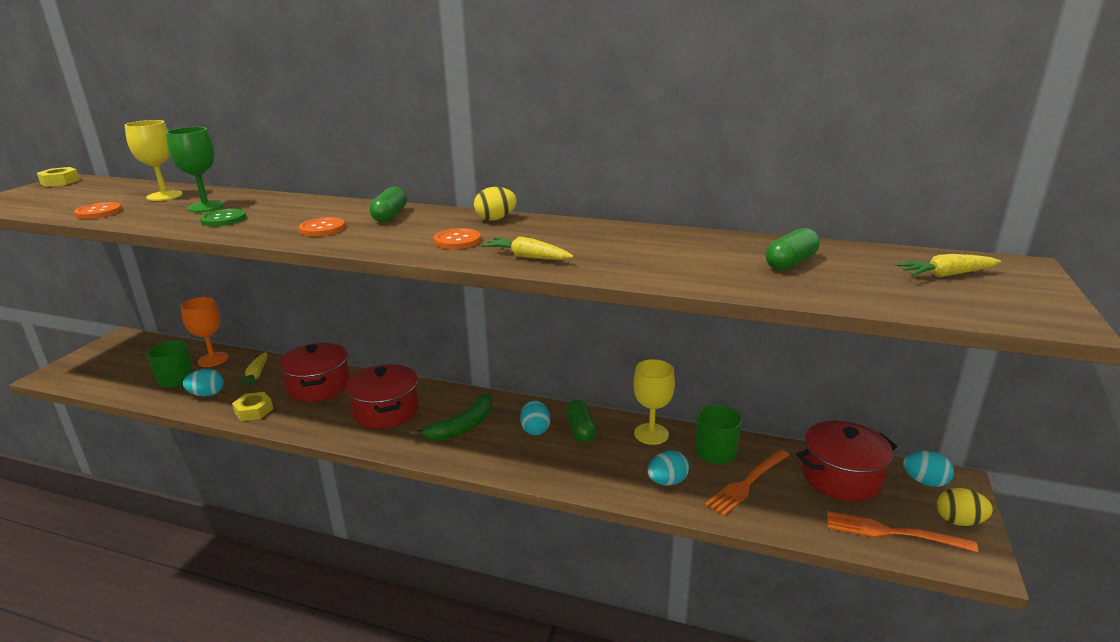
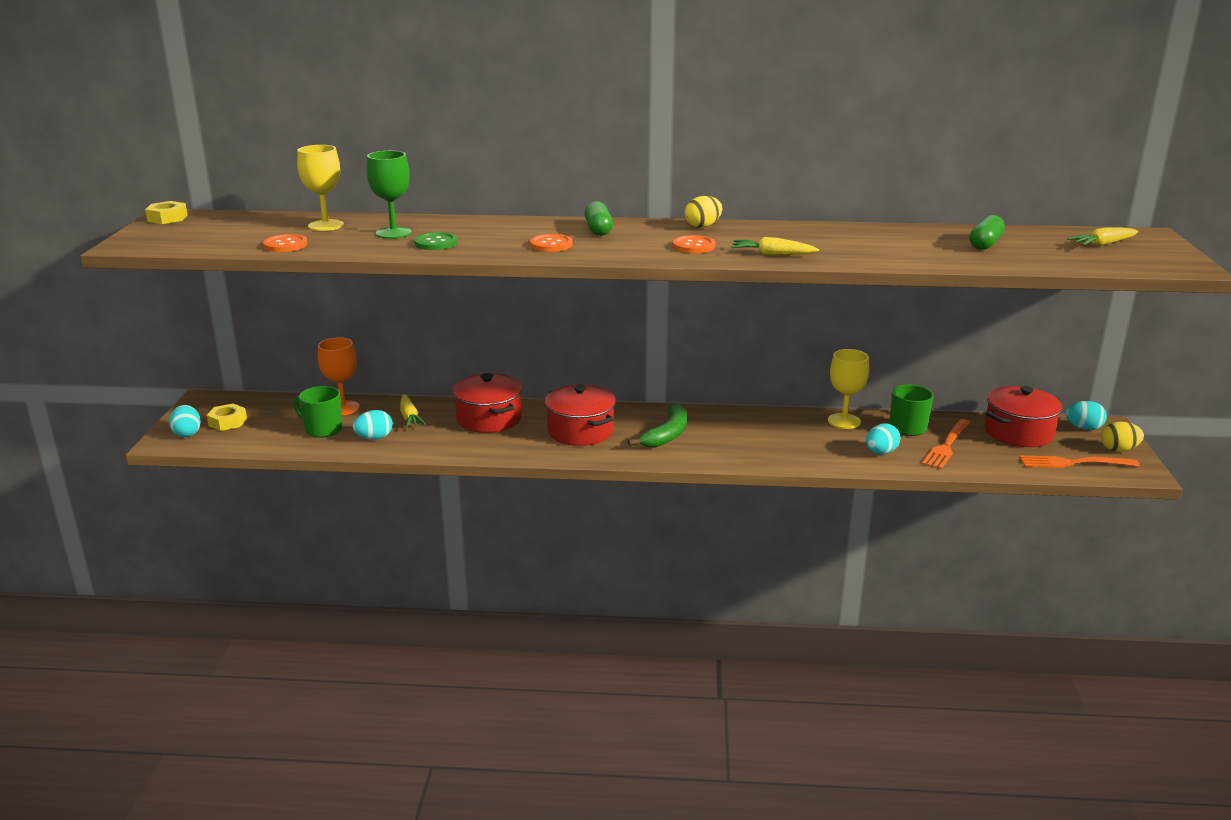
camera: 15 degrees left, 0 degrees up
(254, 411) = (442, 446): yellow nut -> yellow nut (227, 422)
(535, 429) = (737, 429): turquoise egg -> turquoise egg (187, 433)
(581, 430) = (779, 425): green capsule -> none

